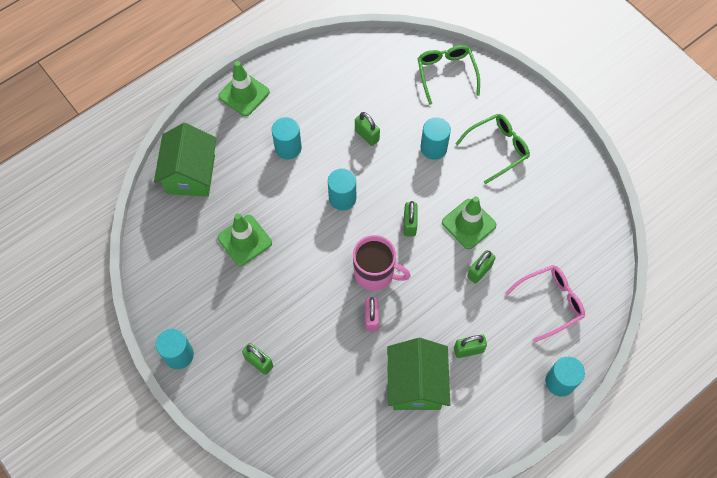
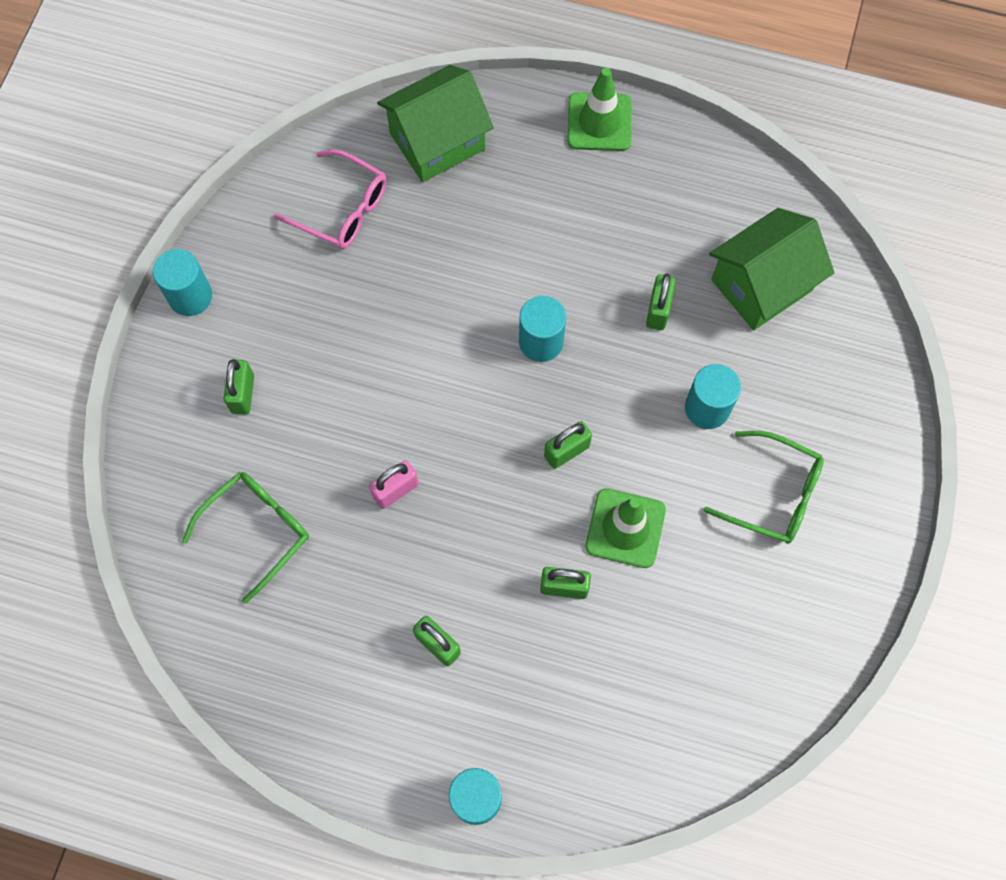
camera: 55 degrees right, 5 degrees up
(244, 240) = (393, 265): green traffic cone -> none
(288, 148) = (563, 227): turquoise cylinder -> none
(375, 274) = (462, 454): pink mug -> none
(416, 384) = (343, 606): green house -> green house (761, 285)
(446, 74) = (838, 350): green glasses -> green glasses (256, 531)
(550, 303) = (585, 713): pink glasses -> pink glasses (341, 208)

